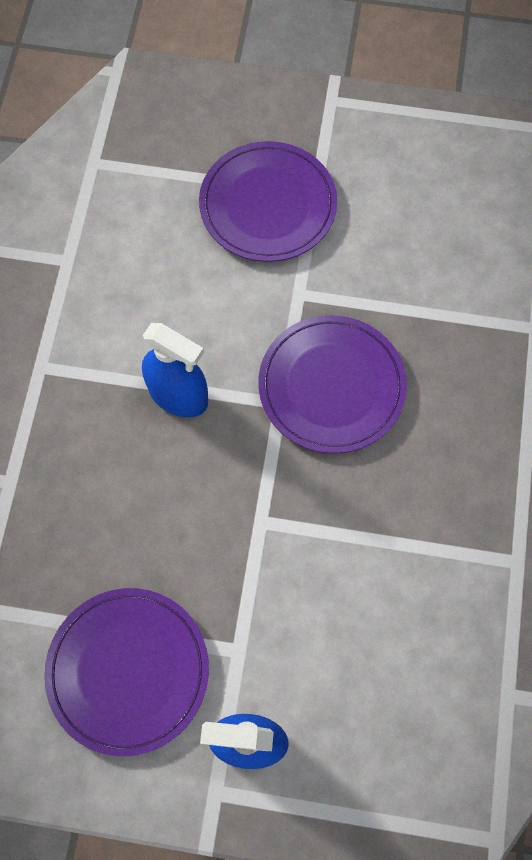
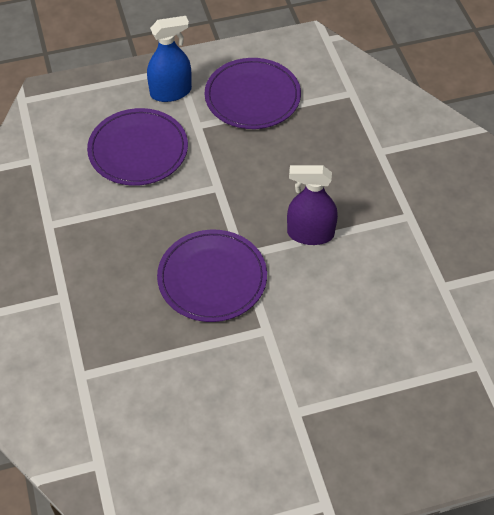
camera: 155 degrees right, 15 degrees down
(178, 395) = (310, 234): blue spray bottle -> purple spray bottle
(268, 205) = (326, 387): purple plate -> purple plate (138, 150)

